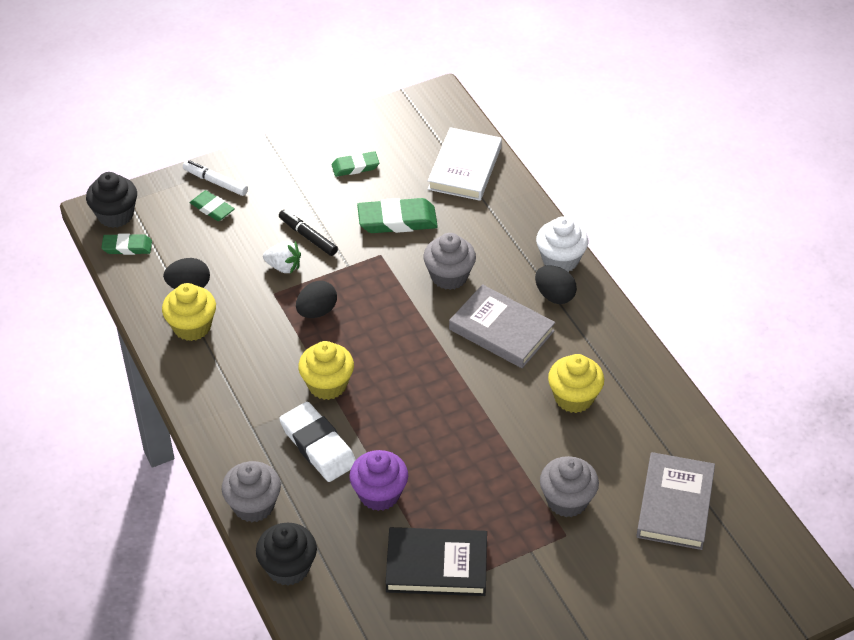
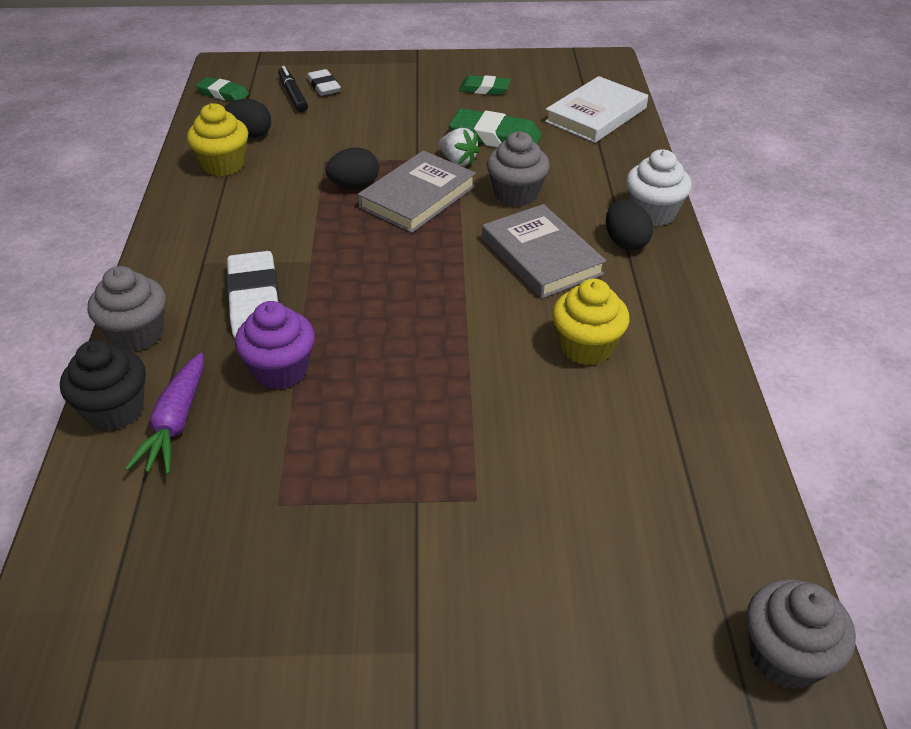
camera: 25 degrees right, 5 degrees down
(115, 215) = (235, 70): black cupcake -> none
(212, 208) = (324, 86): green eraser -> white eraser
(215, 182) = (344, 69): white marker -> none
(283, 267) = (352, 143): white strawberry -> white strawberry (458, 161)
(308, 236) = (395, 127): black marker -> black marker (293, 95)
(327, 385) = (312, 249): yellow cupcake -> none
(338, 560) = (175, 423): none -> purple carrot
(436, 565) = (284, 473): black book -> none
(567, 500) = (504, 457): grey cupcake -> grey cupcake (785, 656)
(675, 504) = (653, 516): grey book -> grey book (417, 197)

